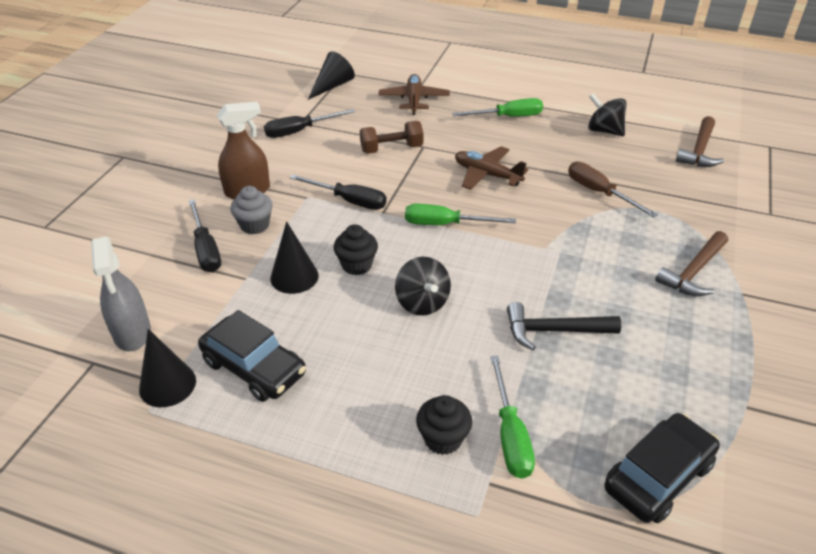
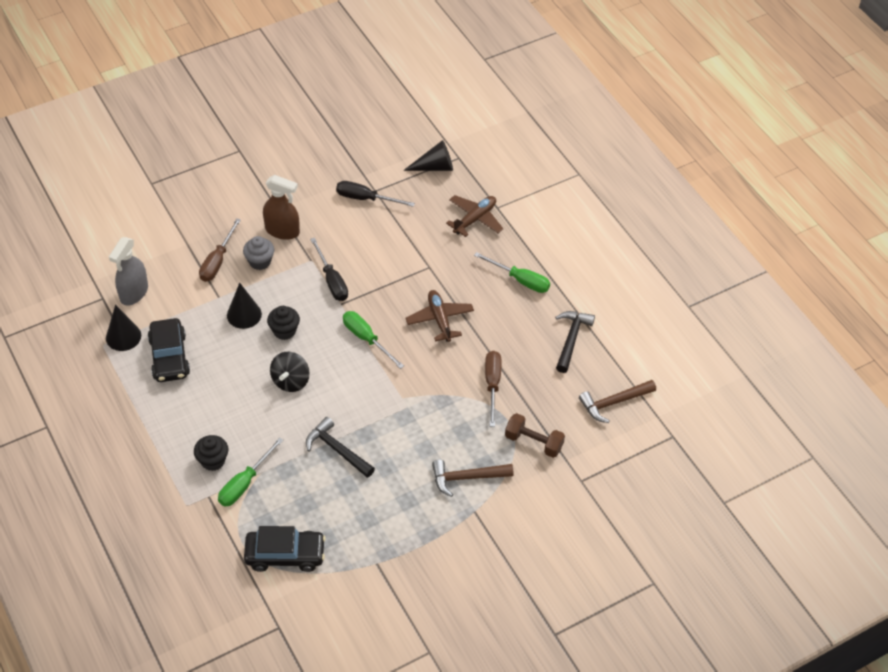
camera: 40 degrees right, 10 degrees up
(206, 249) = (217, 261): black screwdriver -> brown screwdriver
(391, 149) = (406, 255): brown dumbbell -> brown dumbbell (533, 442)
(604, 131) = (571, 339): black spinning top -> black hammer

